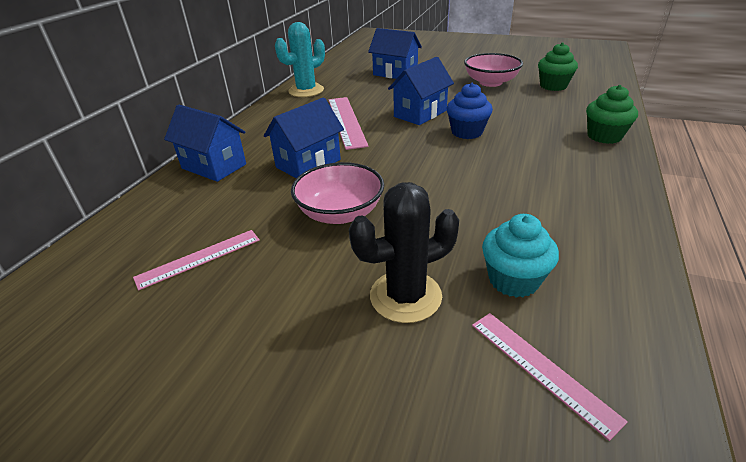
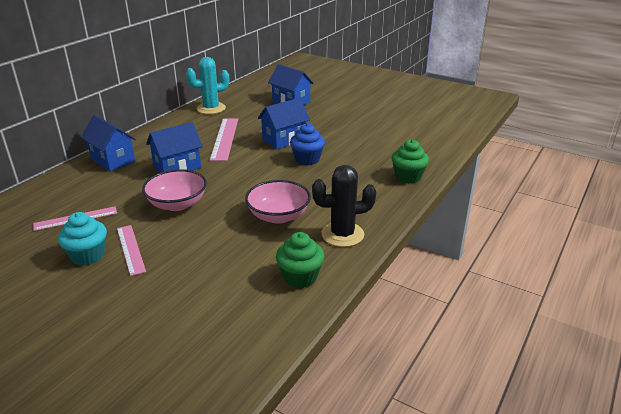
camera: 10 degrees right, 5 degrees down
(405, 296) = (184, 258): black cactus -> black cactus (342, 234)
(490, 82) = (361, 120): pink bowl -> pink bowl (278, 216)
(513, 280) = (256, 260): turquoise cupcake -> turquoise cupcake (88, 255)
(541, 369) = (232, 305): pink ruler -> pink ruler (130, 249)
(553, 86) = (409, 130): green cupcake -> green cupcake (300, 277)

